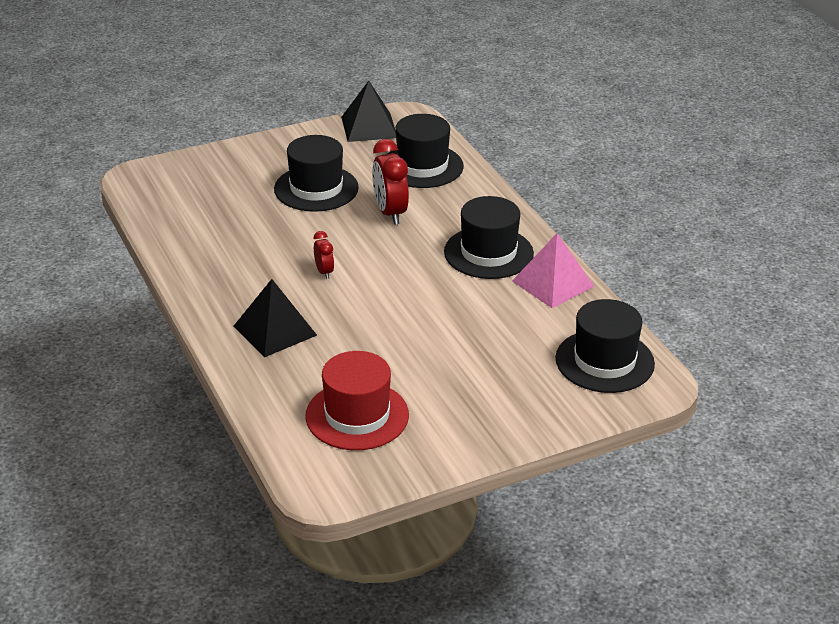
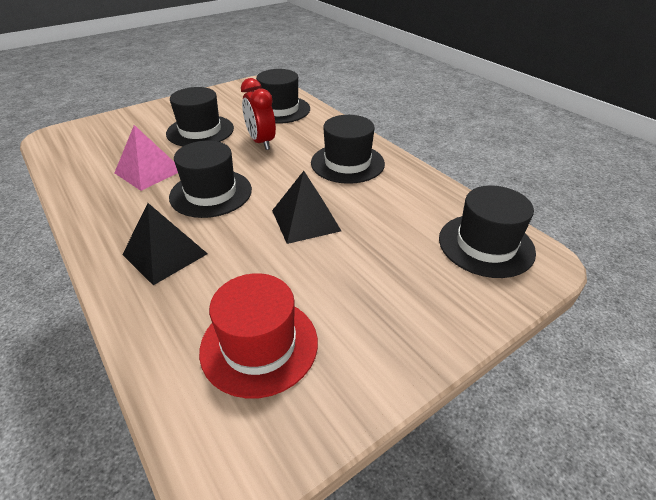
camera: 10 degrees left, 5 degrees up
(324, 272) = (211, 193): red clock -> black hat
(369, 127) = (237, 90): black pyramid -> black pyramid (306, 220)
(553, 283) = (408, 181): pink pyramid -> pink pyramid (149, 171)

